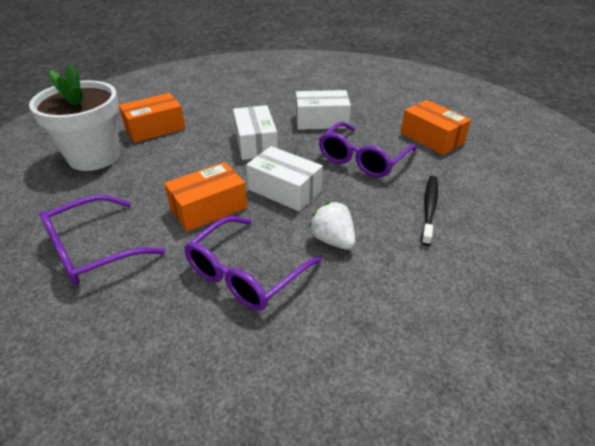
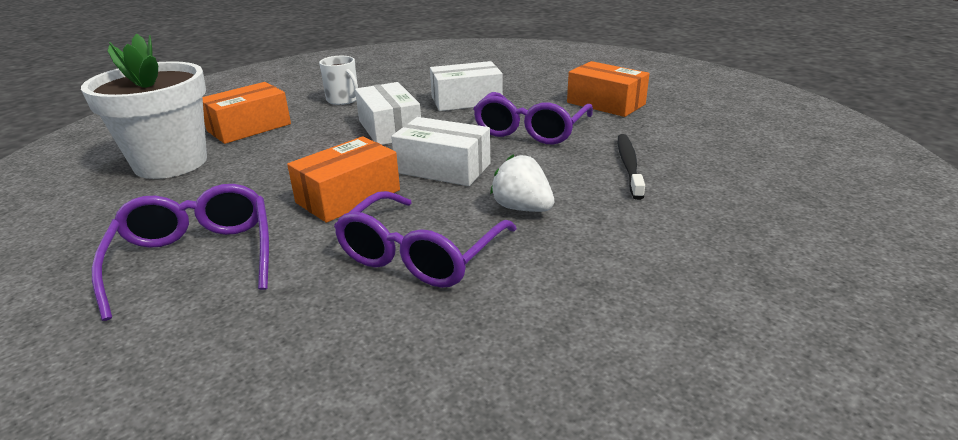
camera: 10 degrees left, 10 degrees down
(92, 250) = (196, 258): purple glasses -> purple glasses turned 120 degrees clockwise
(229, 108) = (343, 100): none -> white mug

